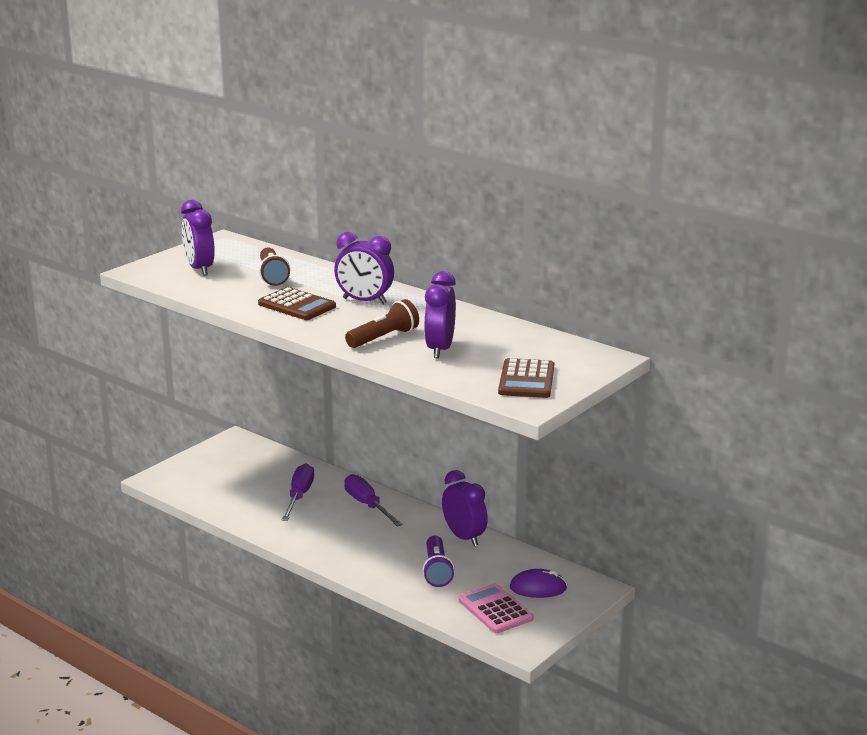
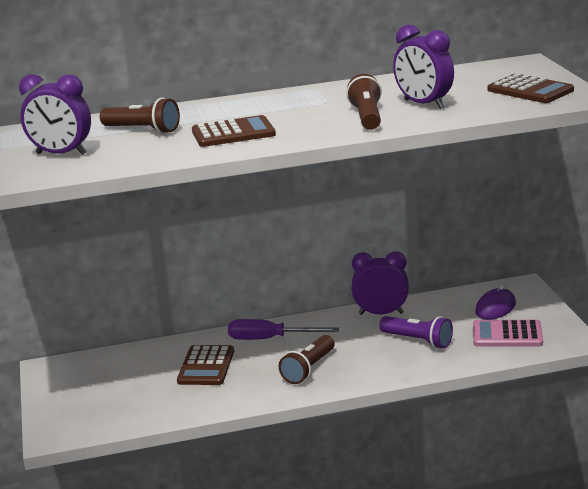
camera: 50 degrees left, 0 degrees up
(299, 496) = (206, 366): purple screwdriver -> brown calculator
(339, 539) = (309, 369): none -> brown flashlight
(364, 301) = (271, 109): purple clock -> none

